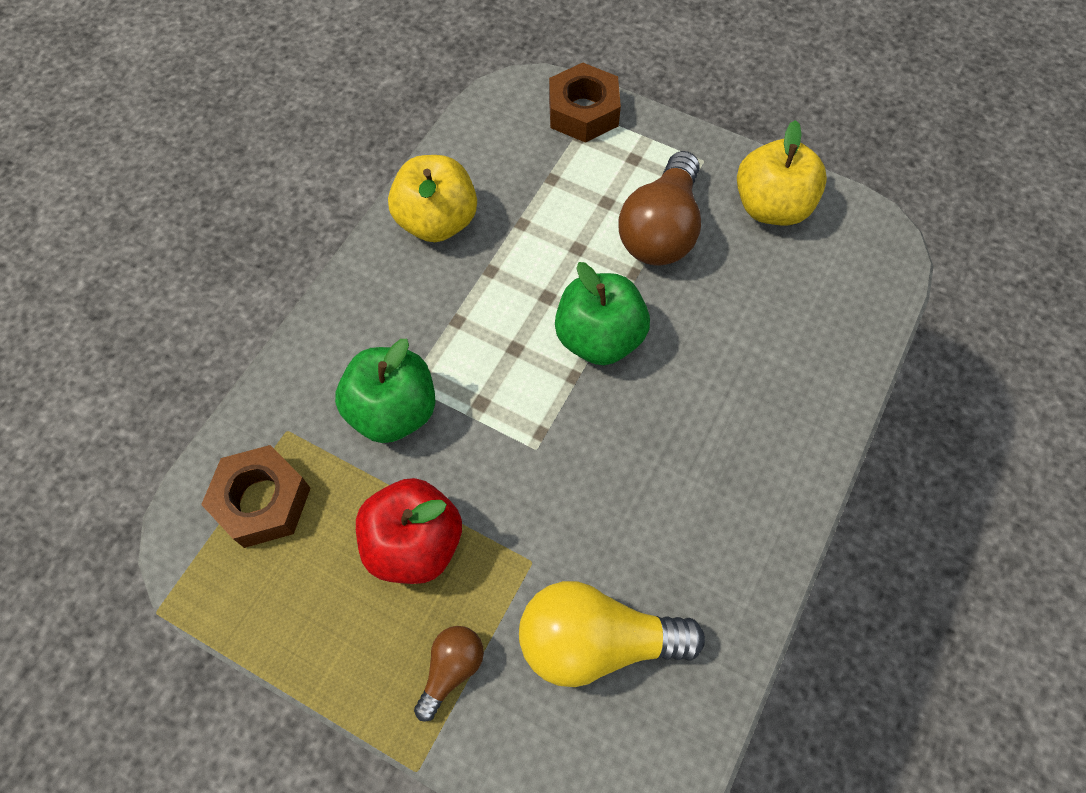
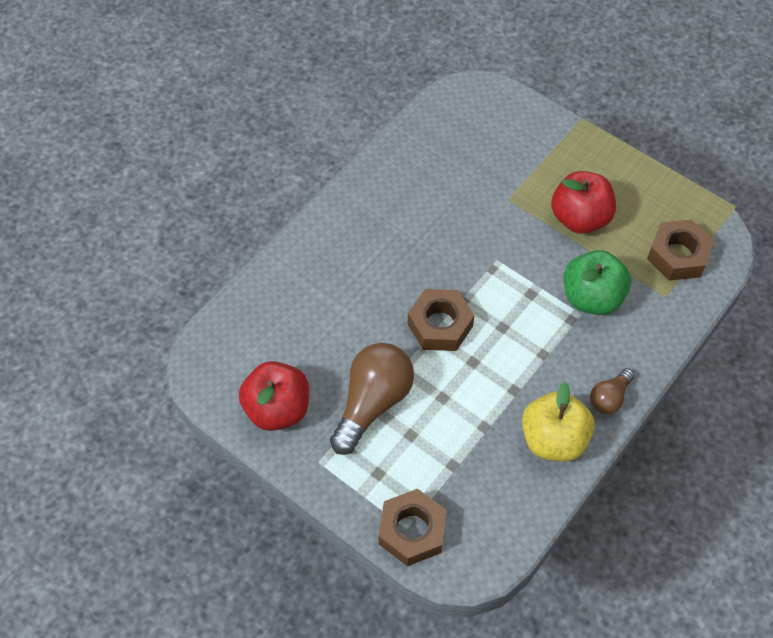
camera: 170 degrees left, 5 degrees down
(451, 669) = (560, 156): brown light bulb -> brown light bulb (609, 398)
(596, 641) = (477, 156): yellow light bulb -> none
(599, 338) = (440, 325): green apple -> brown nut
(771, 207) = (277, 409): yellow apple -> red apple

